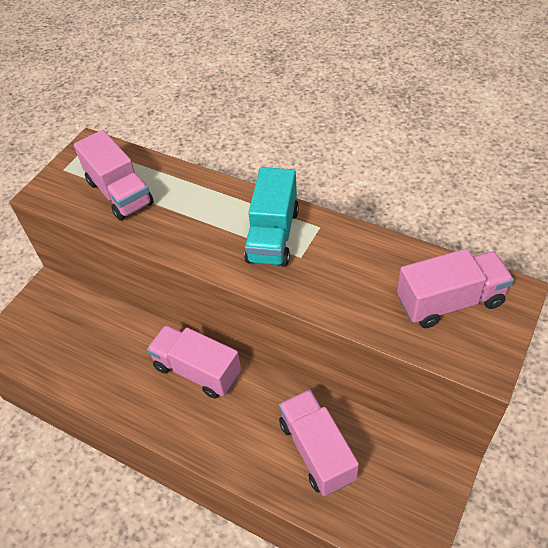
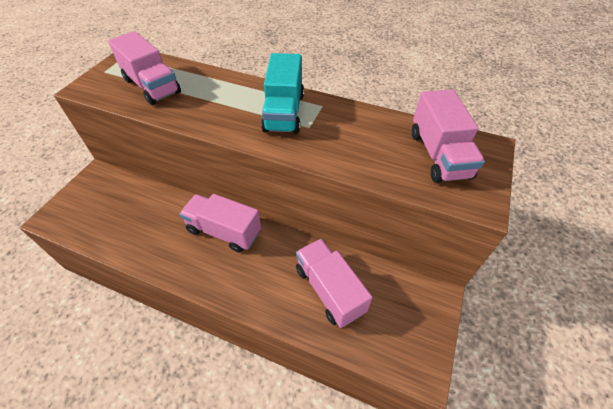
camera: 10 degrees left, 0 degrees up
(450, 301) = (439, 155): pink truck -> pink truck turned 105 degrees clockwise

